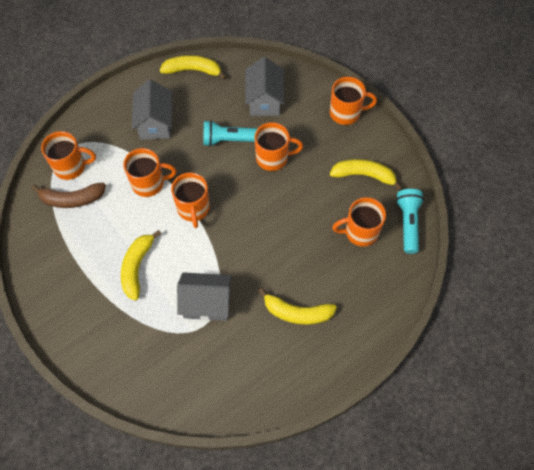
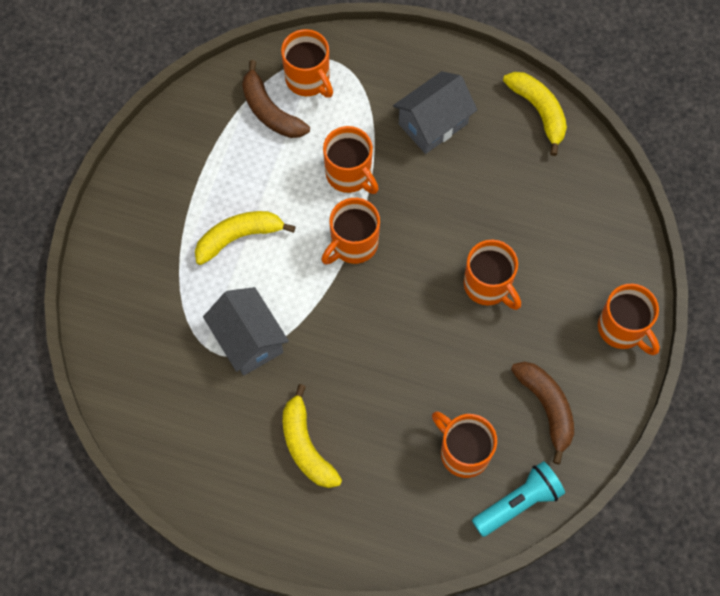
camera: 55 degrees right, 5 degrees up
(229, 140) = (474, 220): turquoise flashlight -> none
(264, 100) = (562, 221): grey house -> none
(364, 175) = (546, 408): yellow banana -> brown banana

